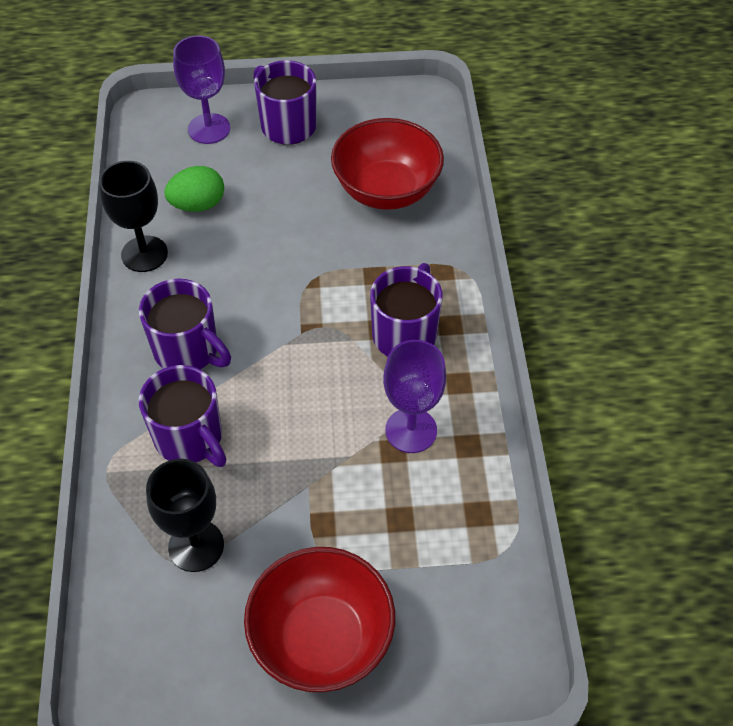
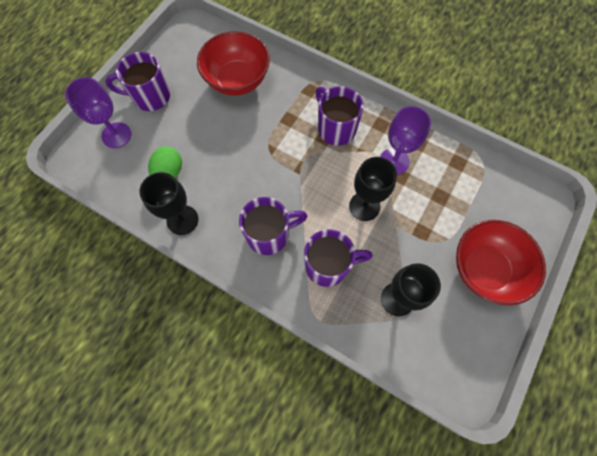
camera: 55 degrees left, 15 degrees up
(309, 432) = (364, 206): none -> black goblet

